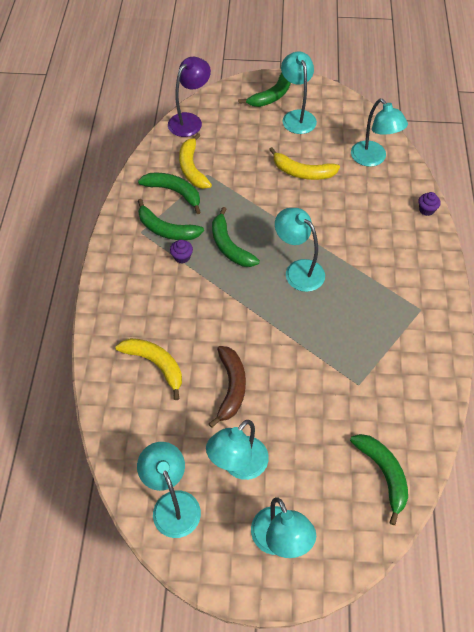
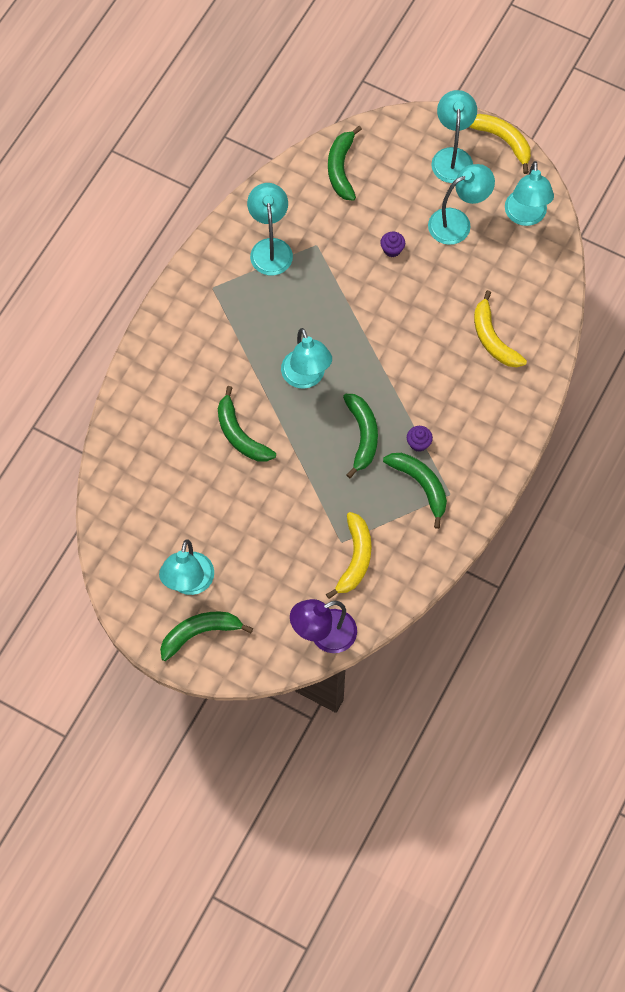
camera: 155 degrees left, 10 degrees up
(174, 192) = (391, 532): green banana -> green banana (240, 435)
(231, 387) = (432, 289): brown banana -> none
(302, 172) = (231, 497): yellow banana -> yellow banana (502, 141)
(373, 159) = (139, 480): turquoise lamp -> turquoise lamp (270, 248)
(426, 210) = (128, 390): purple cupcake -> purple cupcake (392, 249)

